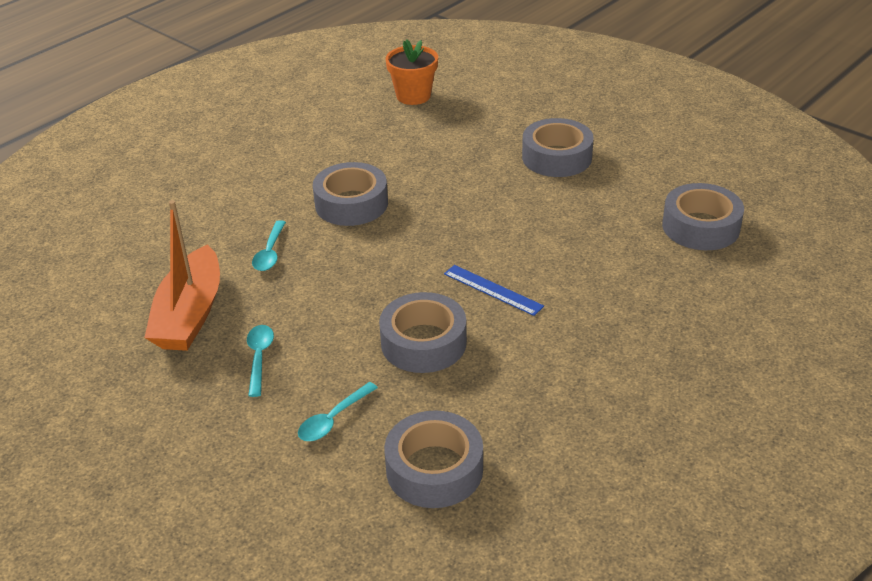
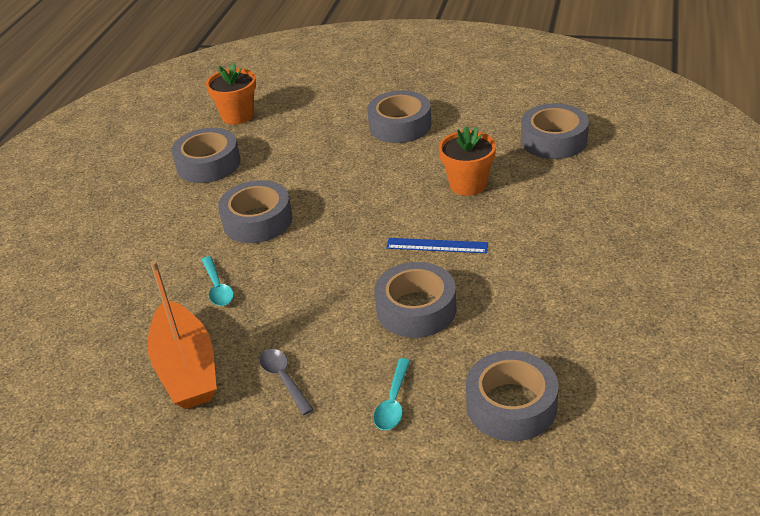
camera: 25 degrees left, 0 degrees up
(259, 358) = (284, 379): turquoise spoon -> grey spoon
(351, 134) = (208, 164): none -> grey tape
(573, 241) = (468, 184): none -> orange flower pot

